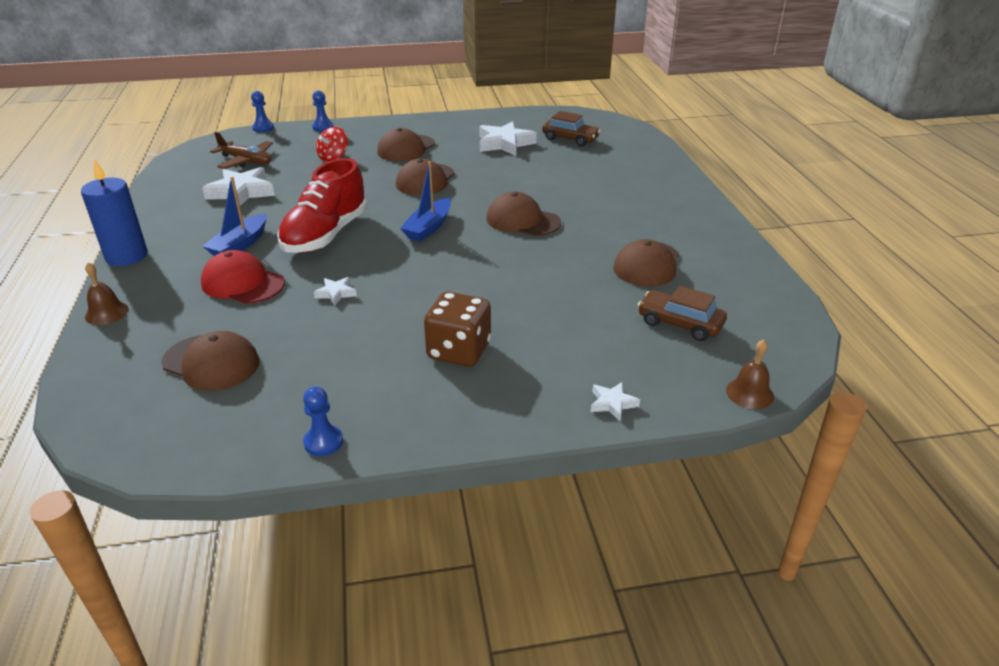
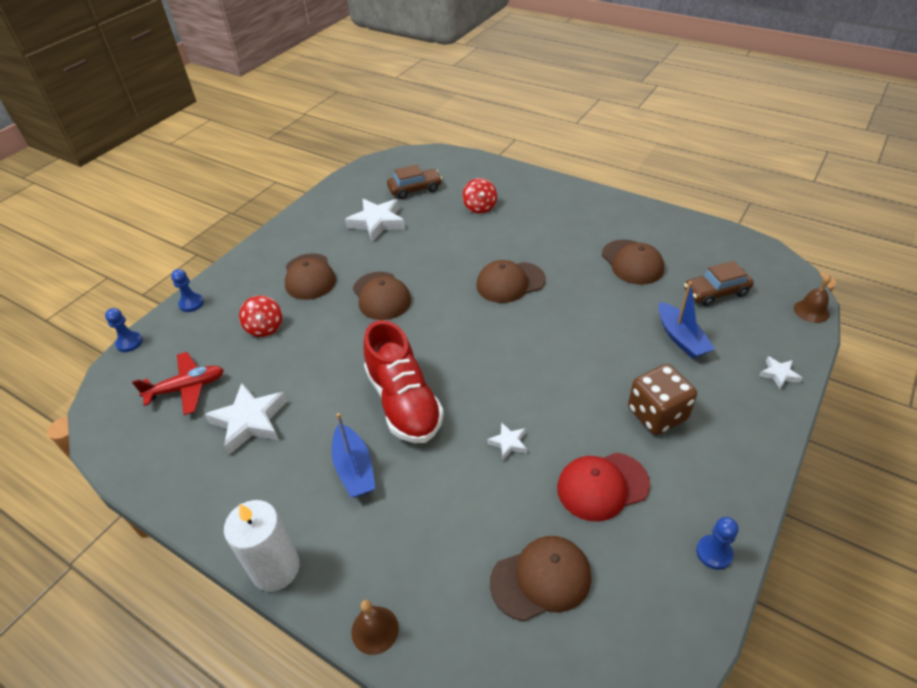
camera: 45 degrees left, 10 degrees up
(126, 256) = (275, 568): blue candle -> white candle
(242, 283) = (427, 498): red cap -> red cap (602, 486)
(246, 161) = (186, 388): brown plane -> red plane
(428, 228) = (463, 336): blue boat -> blue boat (681, 338)
(596, 171) = (480, 207): none -> red spinning top

